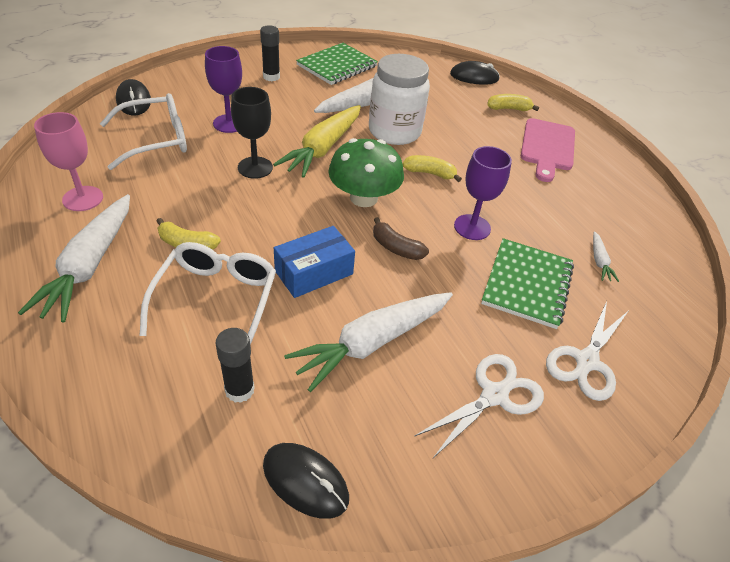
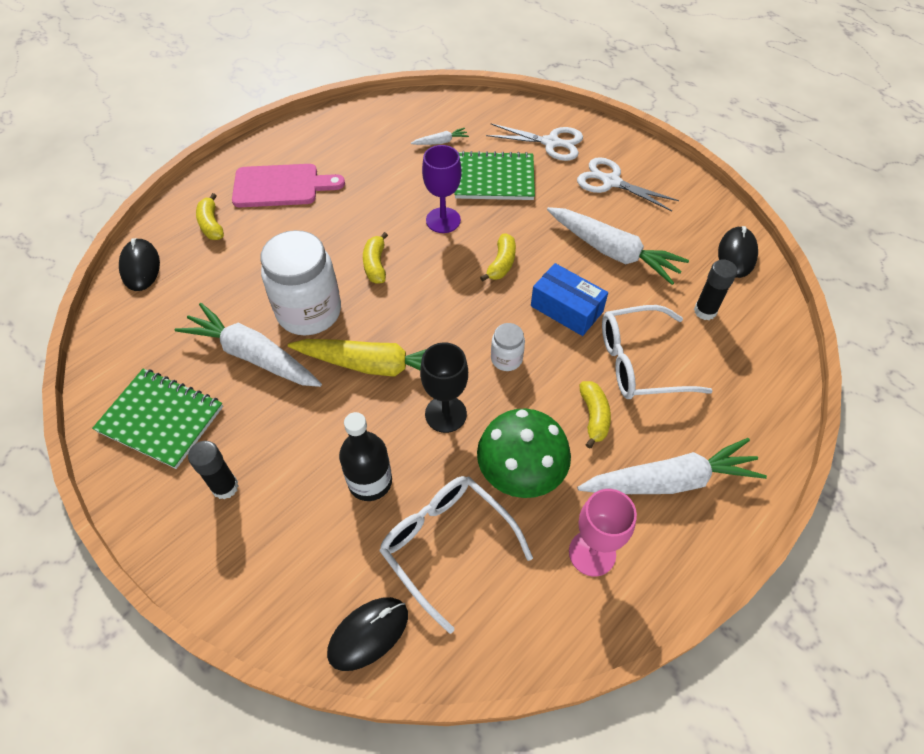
camera: 105 degrees left, 10 degrees up
(229, 123) = (370, 482): purple goblet -> black bottle
(283, 214) = (506, 359): none -> white jar
(363, 198) = (444, 305): green mushroom -> green mushroom (521, 471)
(396, 248) = (501, 263): brown banana -> yellow banana

